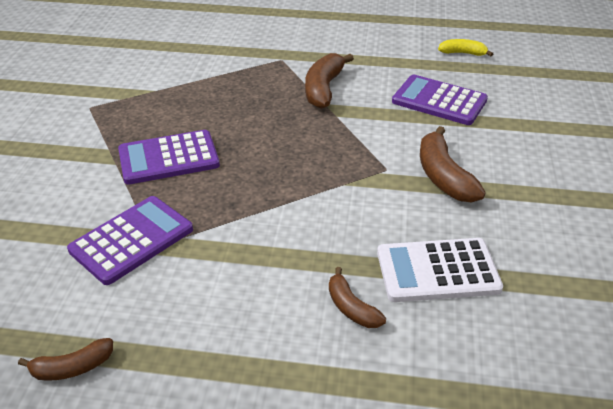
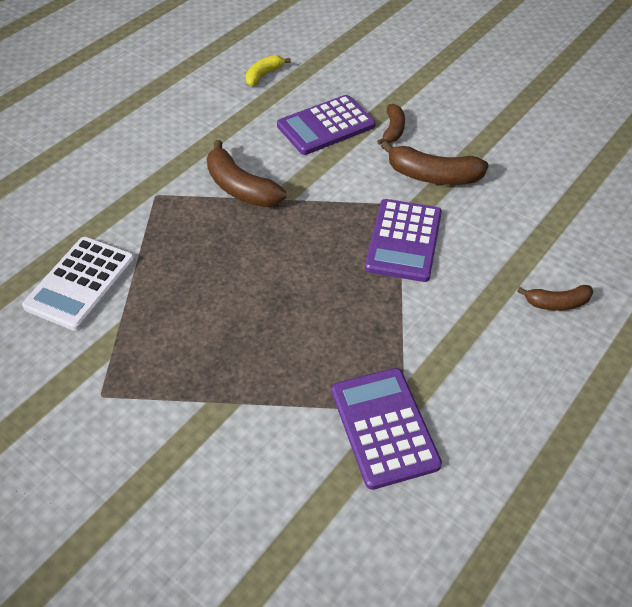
camera: 60 degrees left, 10 degrees up
(72, 367) = (539, 527): brown banana -> brown banana (393, 130)
(168, 158) = (266, 352): purple calculator -> purple calculator (404, 240)
(437, 271) = (542, 235): white calculator -> white calculator (81, 283)

